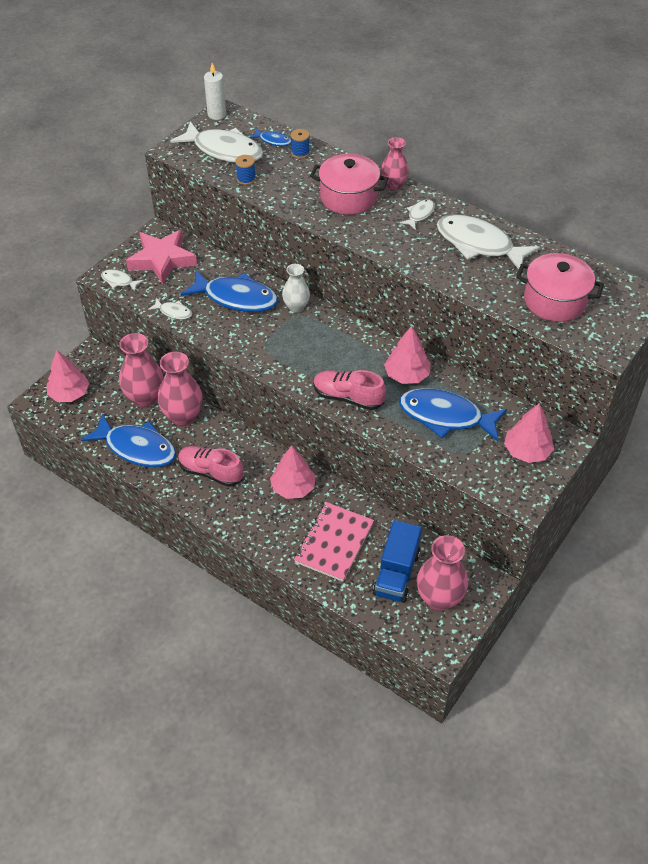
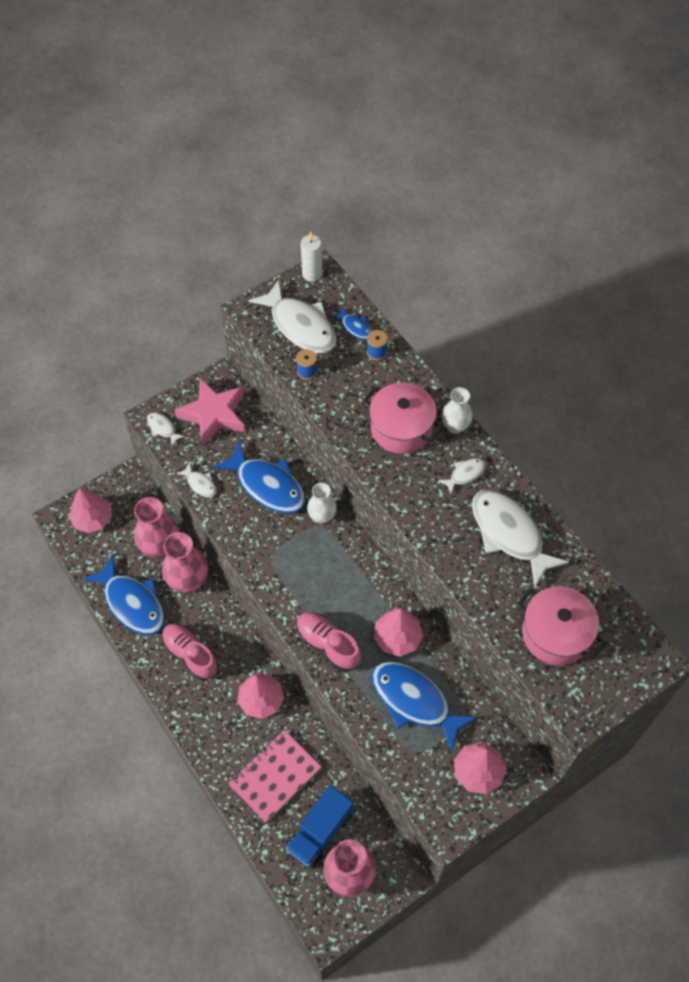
camera: 20 degrees right, 10 degrees up
(393, 185) = (455, 426): pink vase -> white vase

